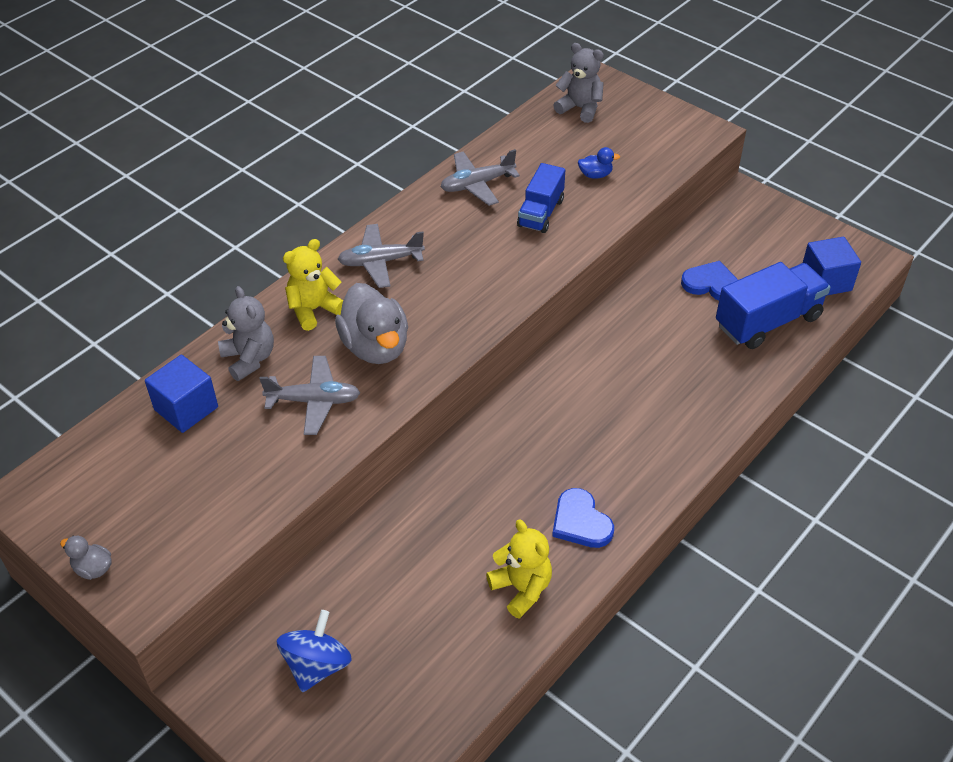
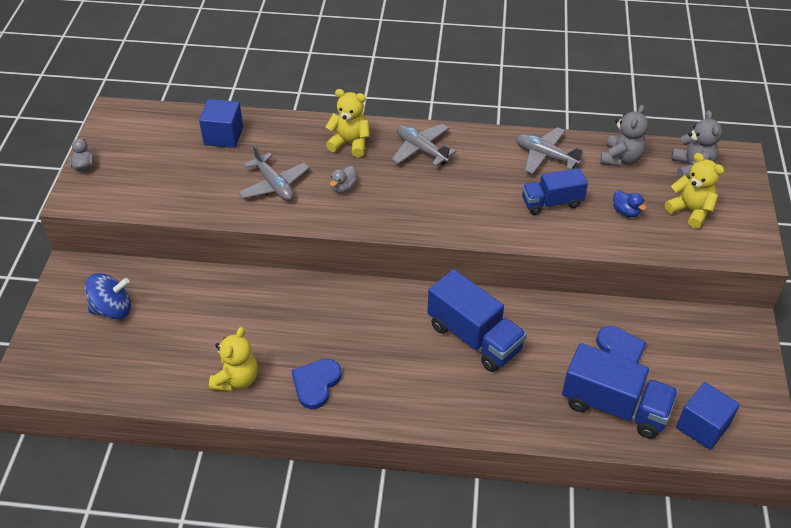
camera: 55 degrees right, 0 degrees up
(249, 359) = (284, 139): grey teddy bear -> grey teddy bear (621, 159)
(375, 347) = (343, 188): grey duck -> grey duck, size x0.45
(618, 371) = (474, 337): none -> blue truck
(630, 138) = (690, 211): none -> yellow teddy bear

